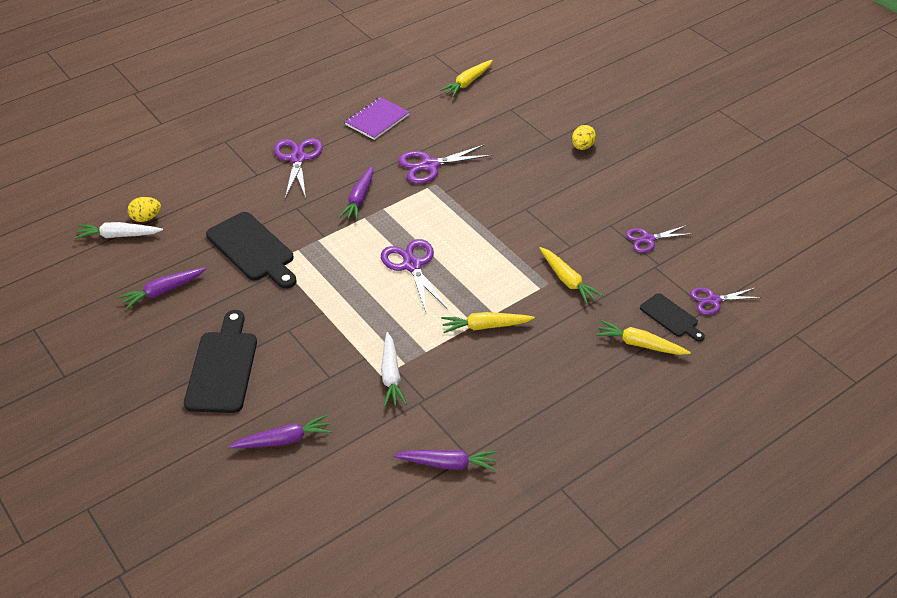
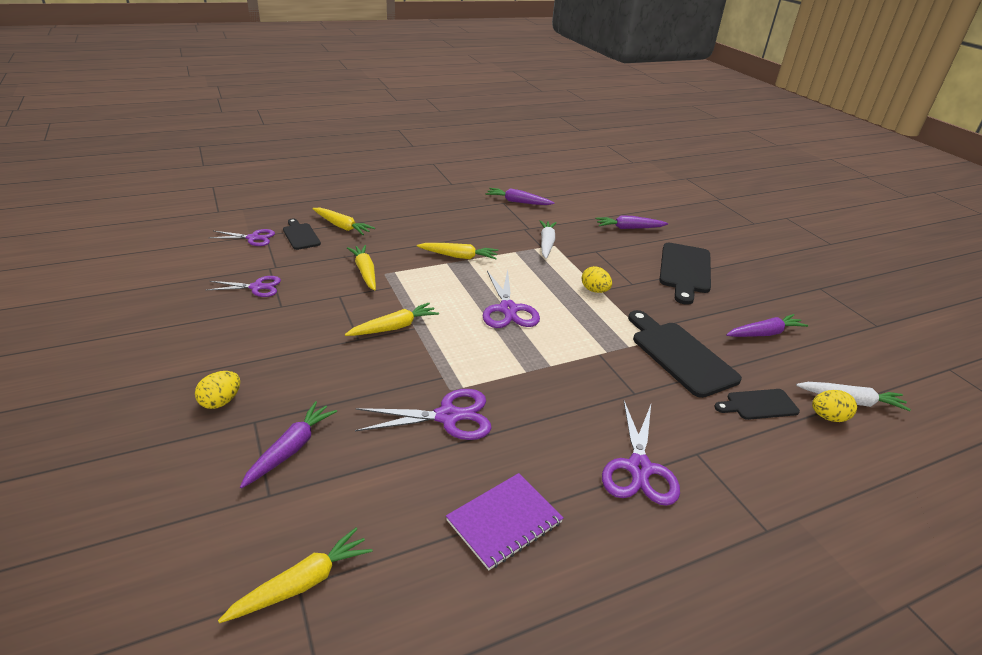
camera: 170 degrees left, 10 degrees down
(198, 217) = (758, 405): none -> black cutting board
(329, 310) = (594, 290): none -> yellow egg
(359, 199) = (553, 389): purple carrot -> purple carrot (291, 449)
(503, 225) = (394, 327): none -> yellow carrot

